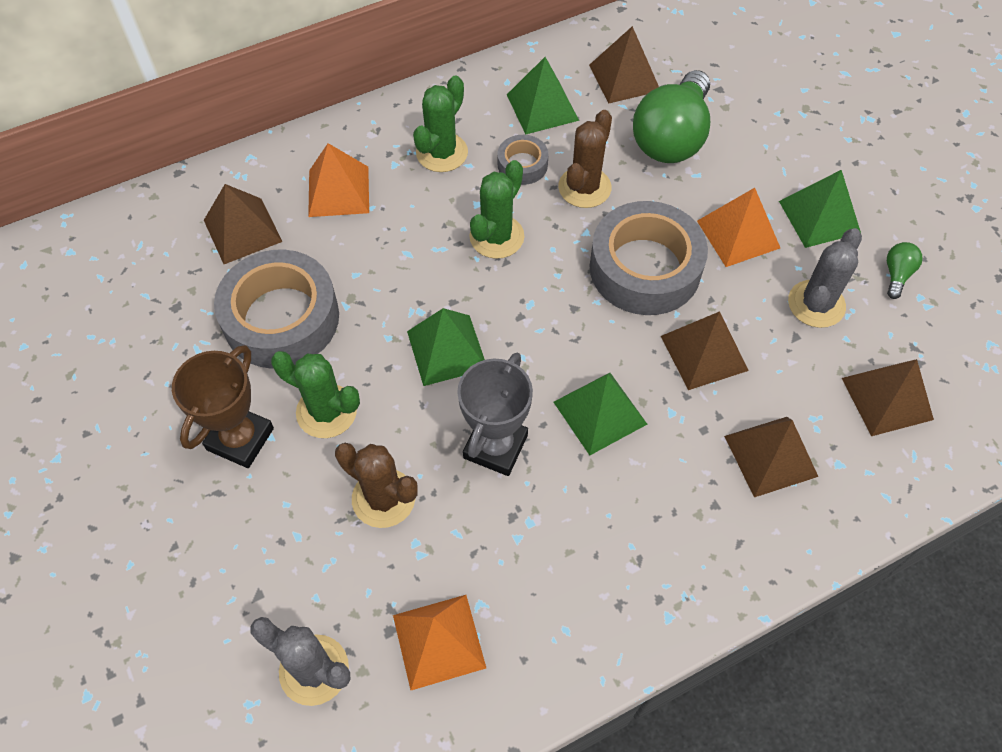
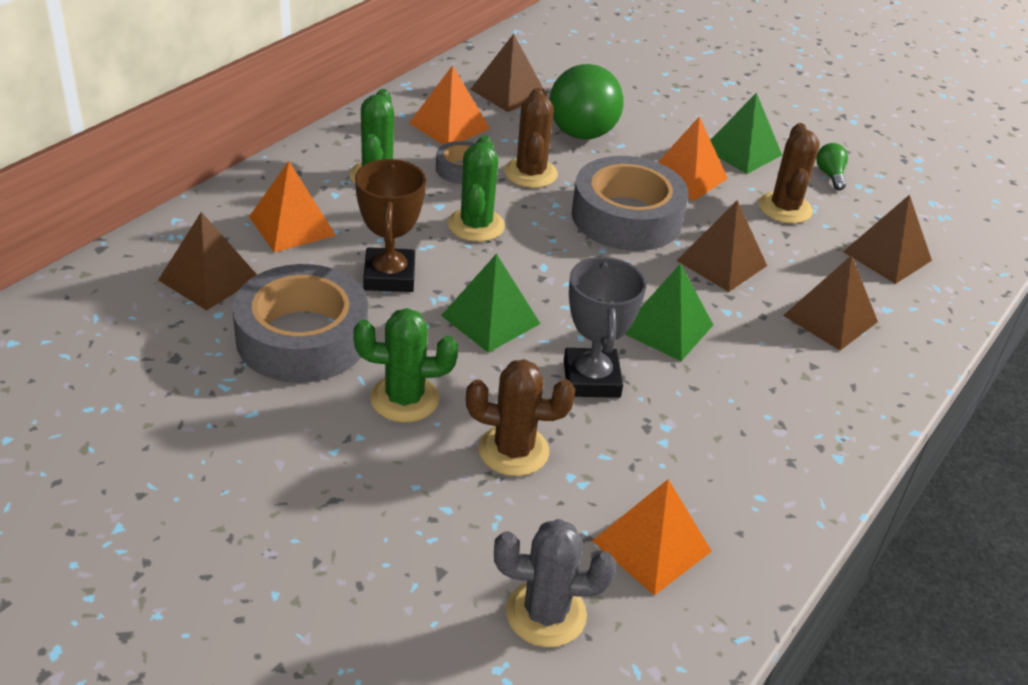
camera: 30 degrees left, 20 degrees down
(240, 439) = (327, 447): brown trophy -> brown trophy (389, 276)
(542, 107) = (449, 126): green pyramid -> orange pyramid
(816, 304) = (785, 208): grey cactus -> brown cactus

